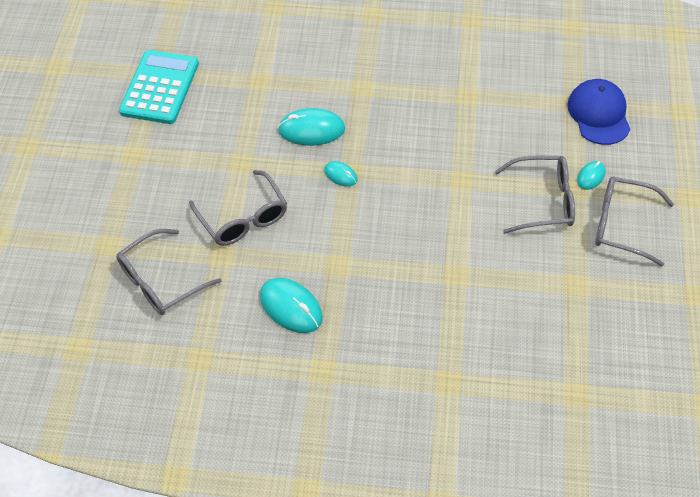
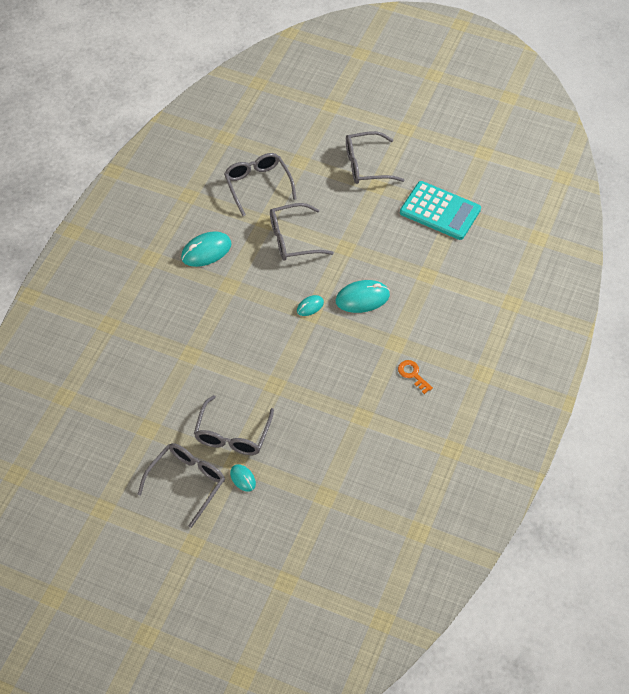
camera: 105 degrees right, 0 degrees up
(100, 172) = (366, 165): none -> grey glasses
(311, 130) = (362, 298): turquoise mouse -> turquoise mouse turned 60 degrees clockwise
(397, 66) = (413, 374): none -> orange key
(599, 114) = (306, 511): blue cap -> none

